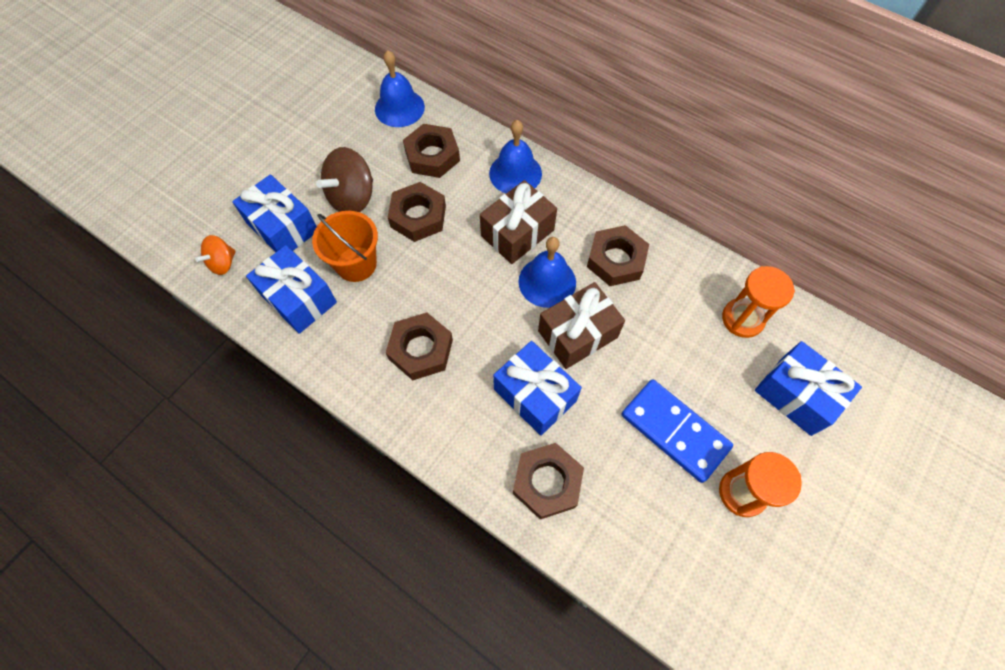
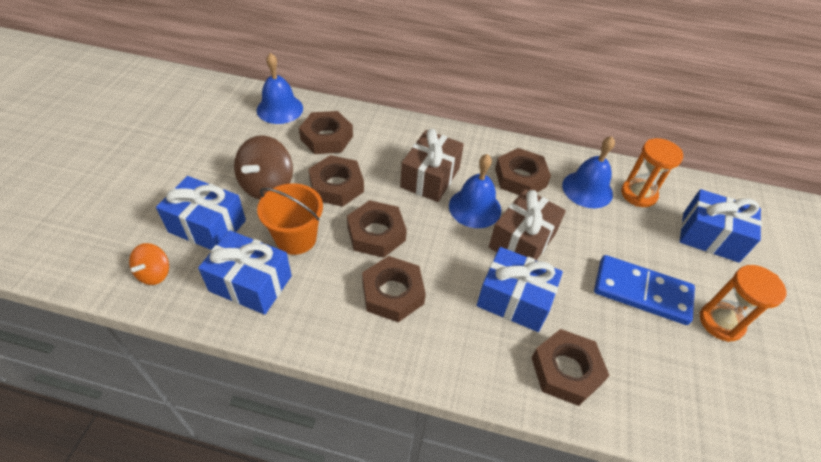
camera: 25 degrees left, 15 degrees down
(433, 281) = (376, 233): none -> brown nut
(515, 173) = (405, 135): blue bell -> blue bell (587, 189)

